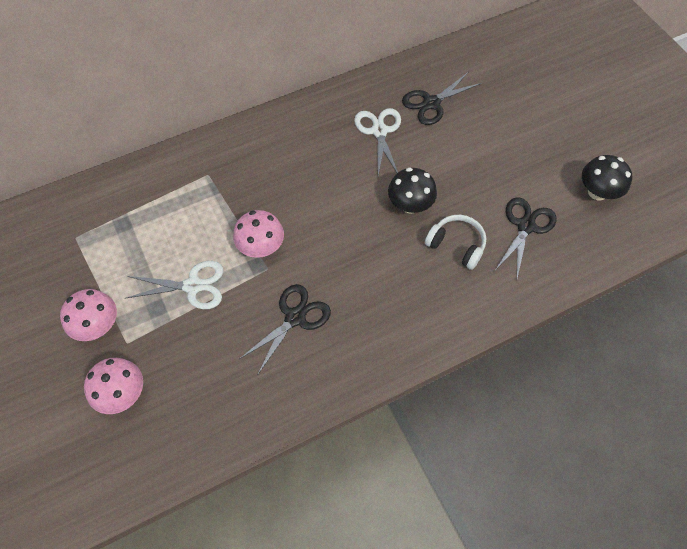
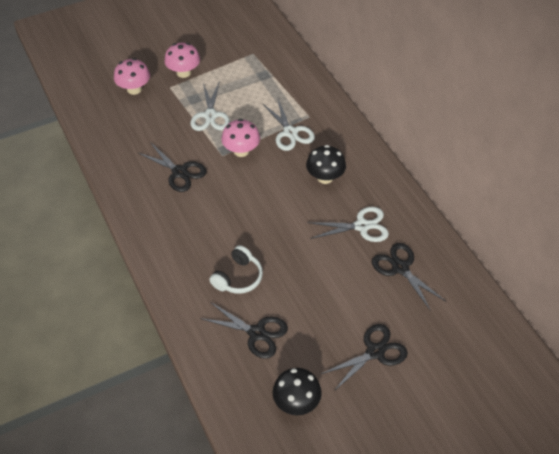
camera: 90 degrees right, 10 degrees down
(234, 194) = (290, 133): none -> white scissors
(410, 205) = (280, 246): black mushroom -> black mushroom (325, 177)
(531, 128) = (375, 352): none -> black scissors

